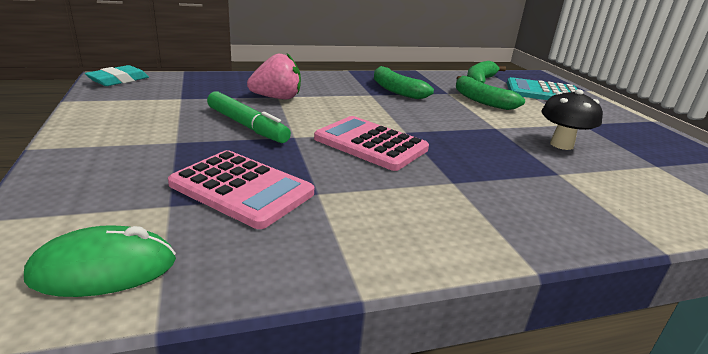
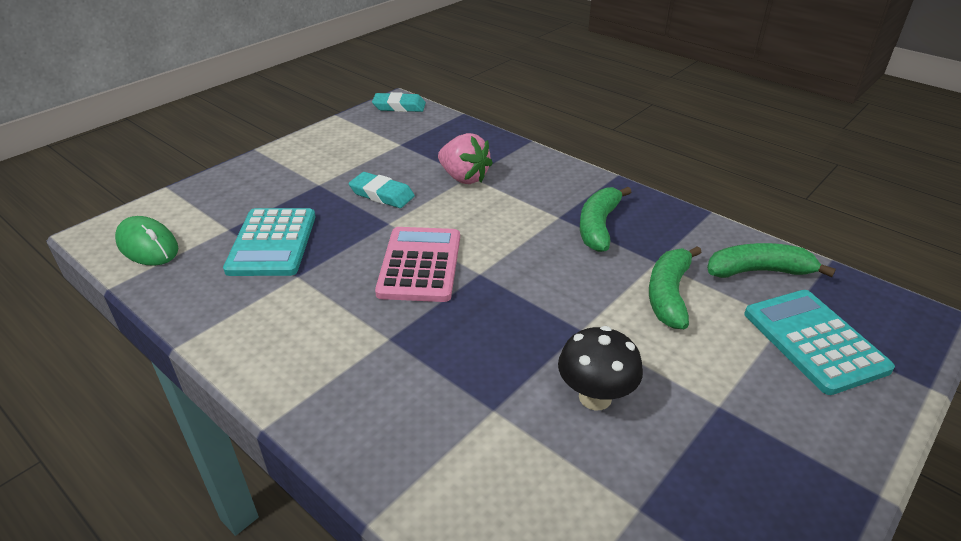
camera: 60 degrees right, 10 degrees up
(242, 189) = (272, 243): pink calculator -> turquoise calculator
(247, 126) = (382, 194): green marker -> turquoise eraser

